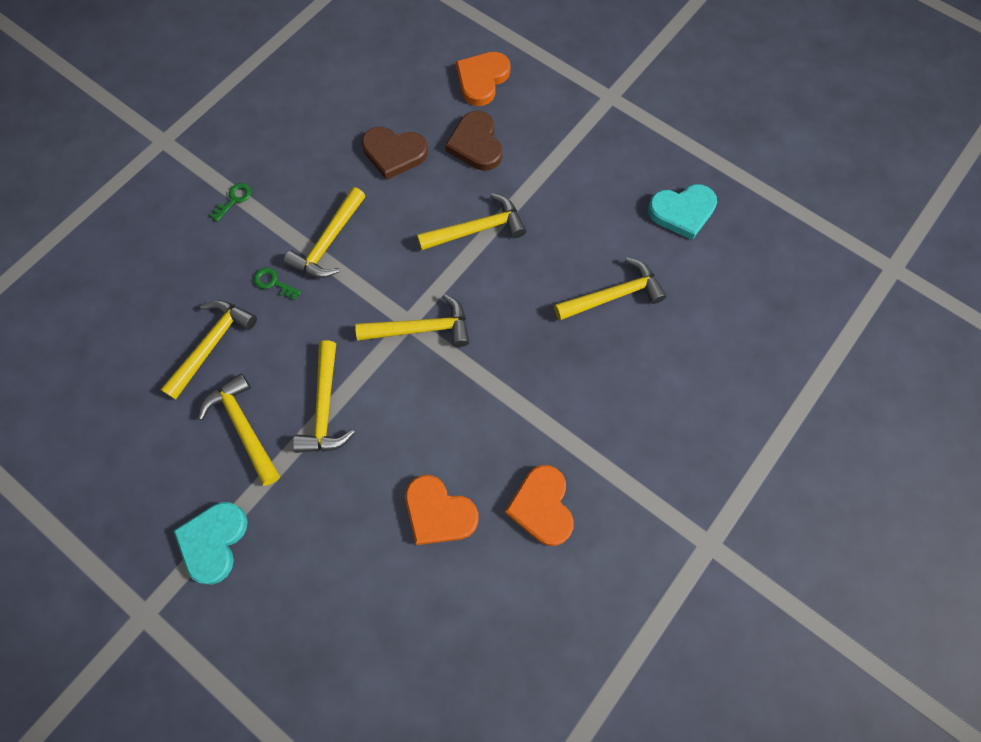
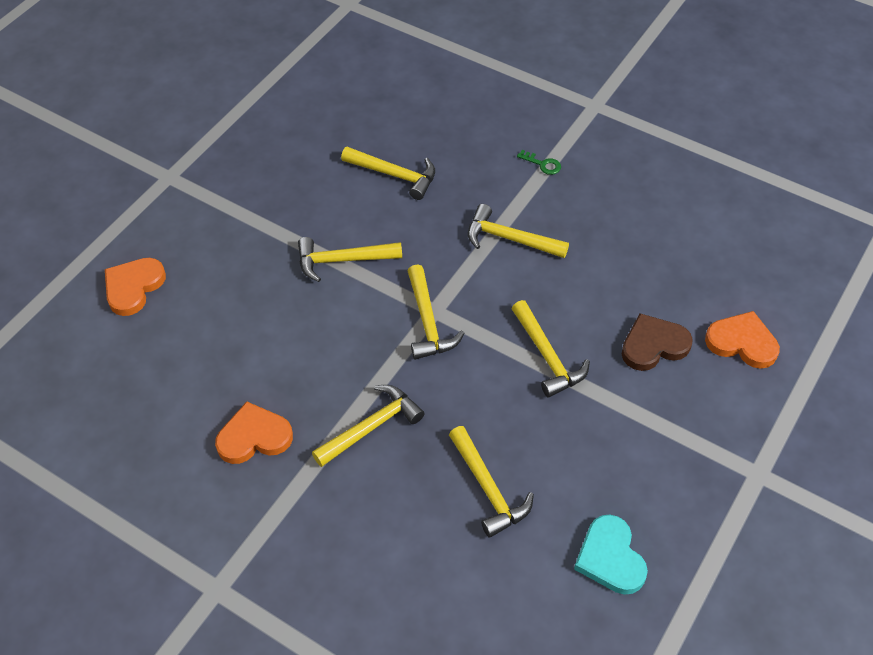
camera: 85 degrees right, 15 degrees down
(213, 542) = (224, 207): turquoise heart -> none
(244, 427) = (321, 209): yellow hammer -> yellow hammer (371, 427)
(273, 283) = (460, 206): green key -> none
(394, 153) = (623, 276): brown heart -> none
(438, 512) = (248, 355): orange heart -> orange heart (133, 287)

